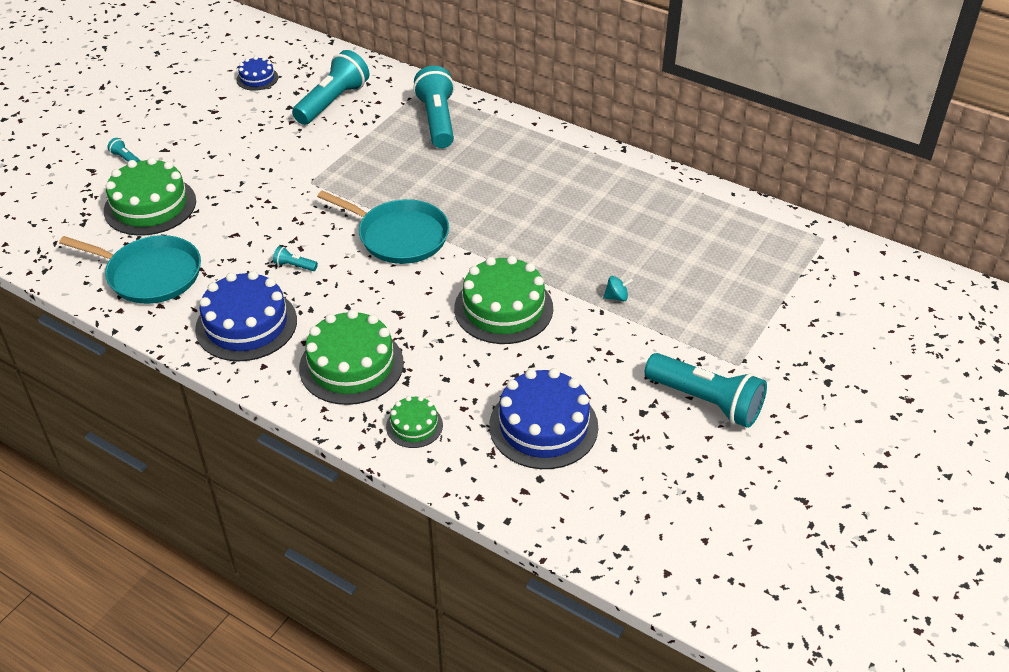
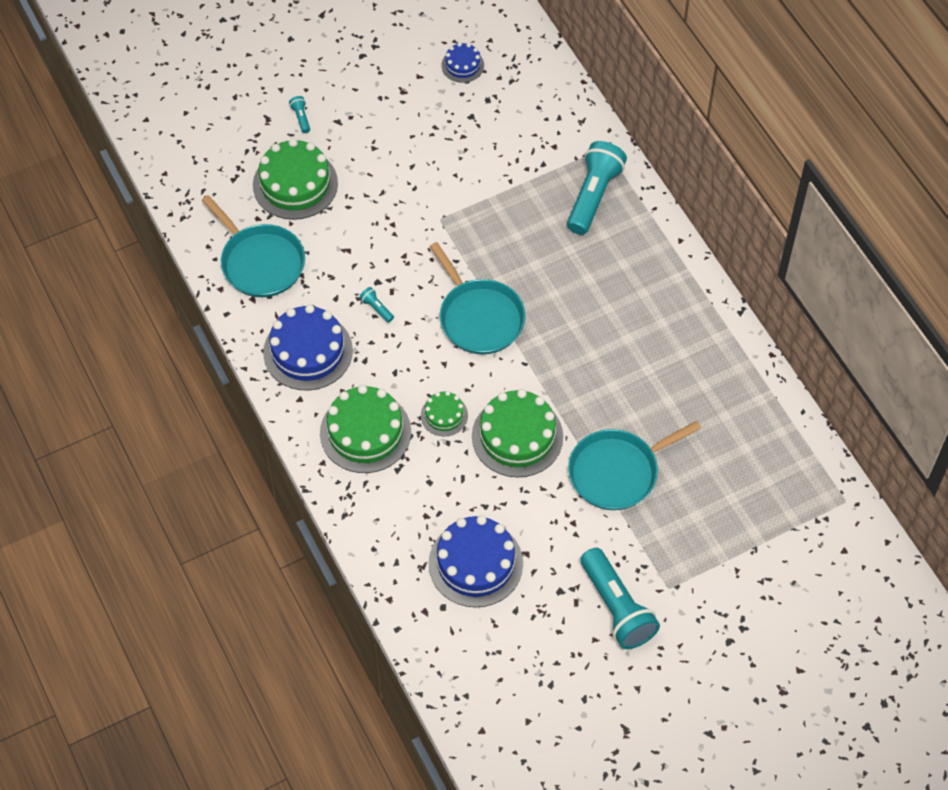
camera: 30 degrees right, 15 degrees up
(332, 102) = (513, 128): turquoise flashlight -> none
(414, 425) = (380, 513): green cake -> green cake (444, 415)
(616, 297) = (617, 472): turquoise spinning top -> turquoise pan

